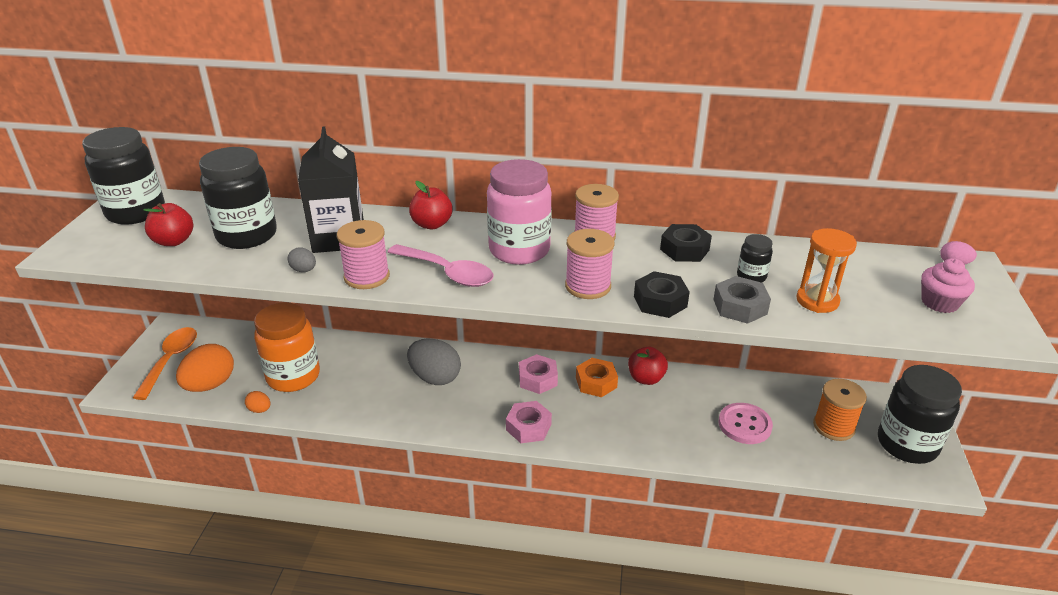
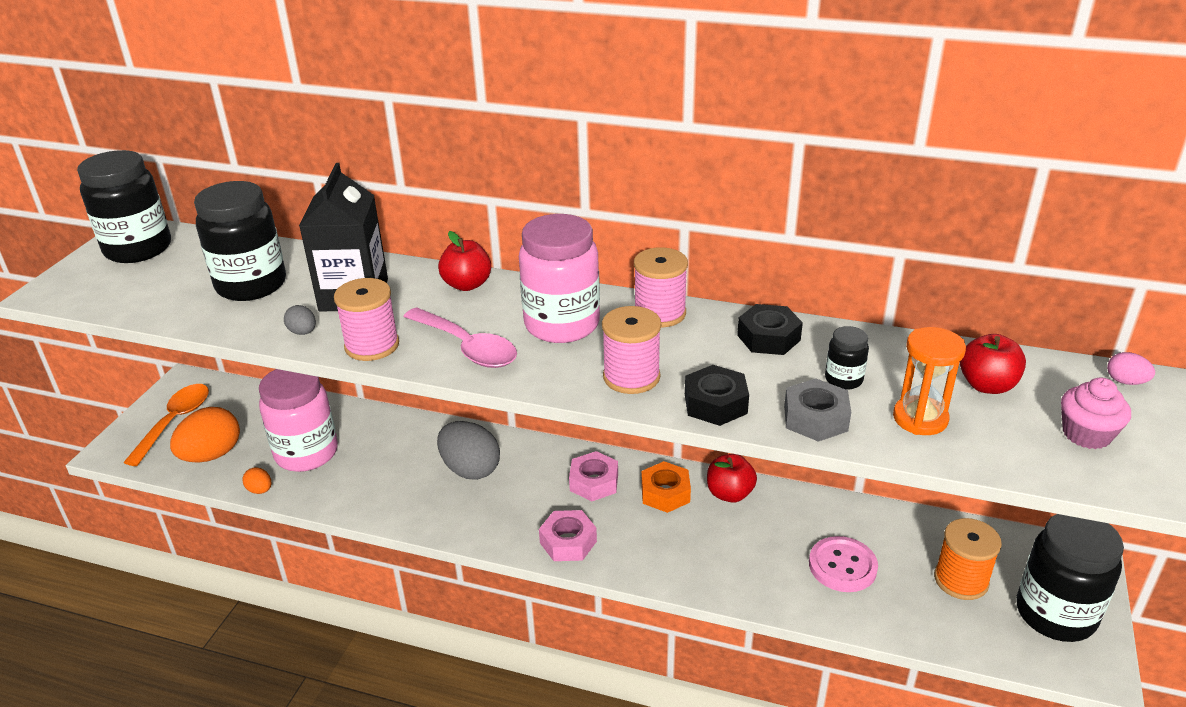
camera: 10 degrees right, 0 degrees up
(174, 241) = (169, 287): red apple -> red apple (987, 385)
(293, 376) = (306, 453): orange jar -> pink jar

